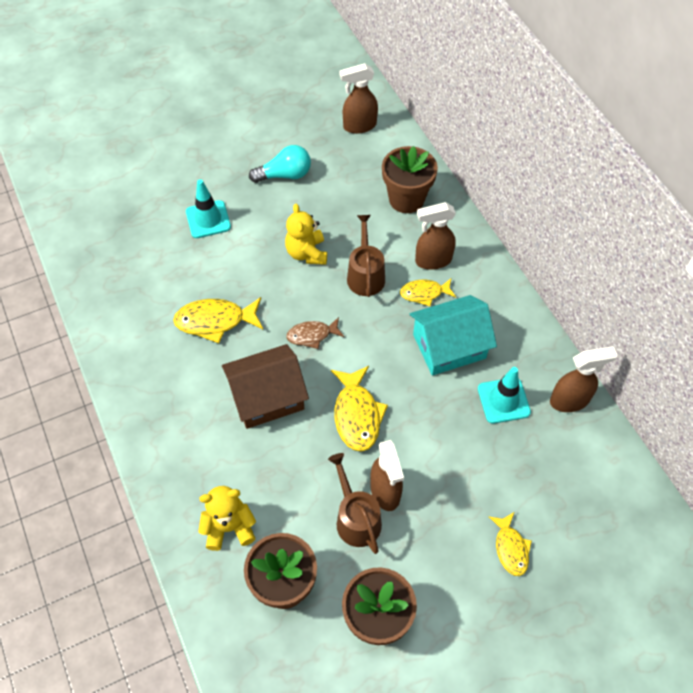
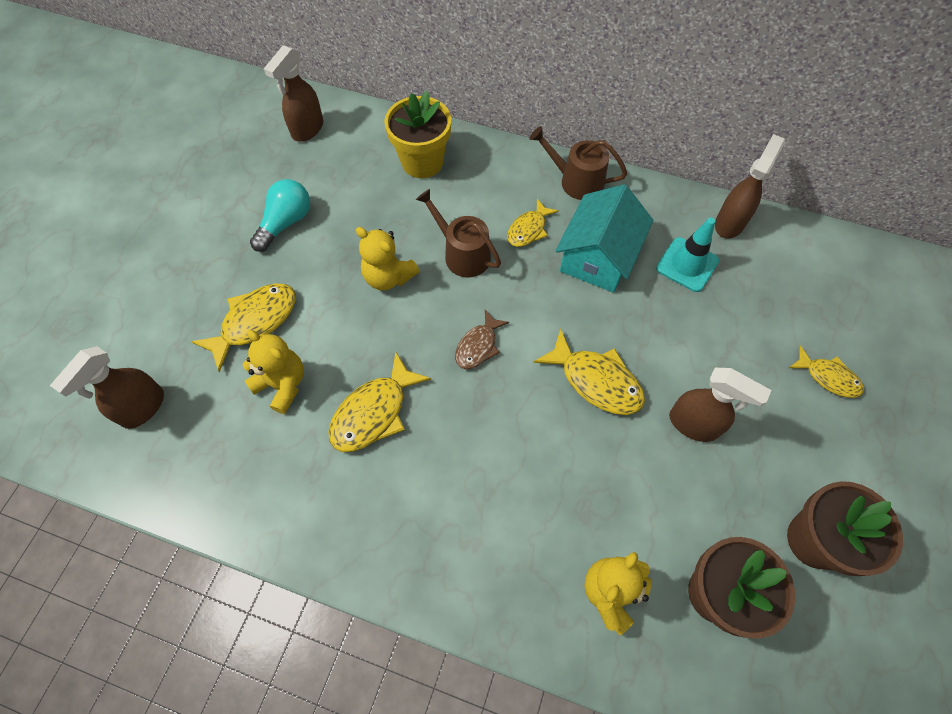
camera: 45 degrees left, 5 degrees up
(186, 265) = (282, 384): none -> yellow teddy bear
(208, 219) = (255, 322): turquoise traffic cone -> yellow fish
(267, 397) = (504, 438): brown house -> none
(356, 518) = (699, 471): brown watering can -> brown watering can (576, 181)
(406, 199) = (422, 162): brown flower pot -> yellow flower pot
(432, 260) = (503, 197): brown spray bottle -> brown spray bottle (142, 408)

